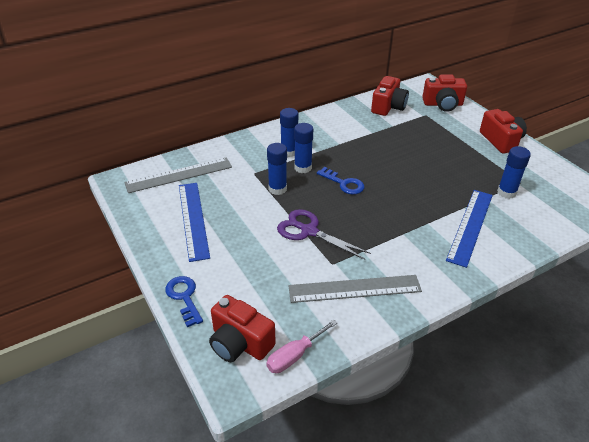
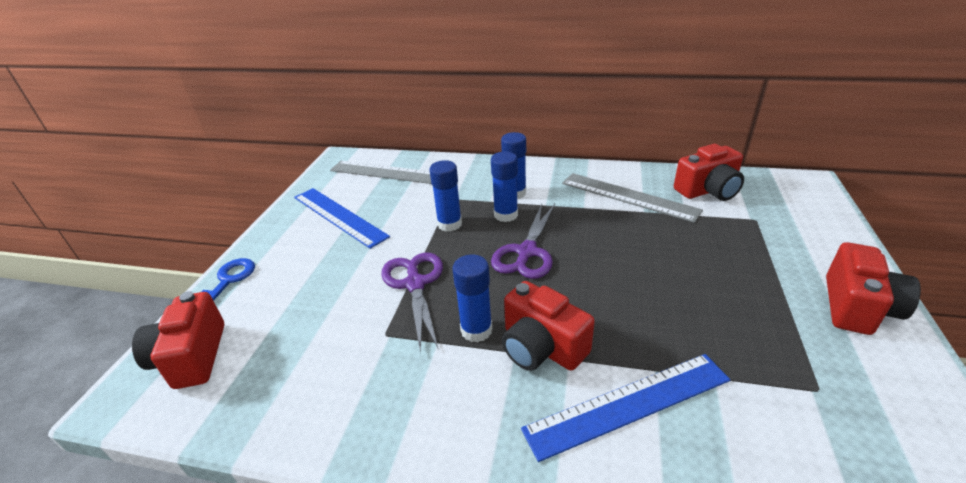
camera: 45 degrees right, 5 degrees down
(193, 219) = (339, 216): blue ruler -> blue ruler turned 75 degrees counterclockwise
(294, 355) = (202, 410): pink screwdriver -> none
(343, 183) = (526, 252): blue key -> purple scissors
(354, 289) = (363, 381): grey ruler -> grey ruler (628, 196)
(443, 104) = (804, 216): red camera -> red camera (541, 347)
(506, 192) = (766, 391): blue glue stick -> blue glue stick (476, 330)

